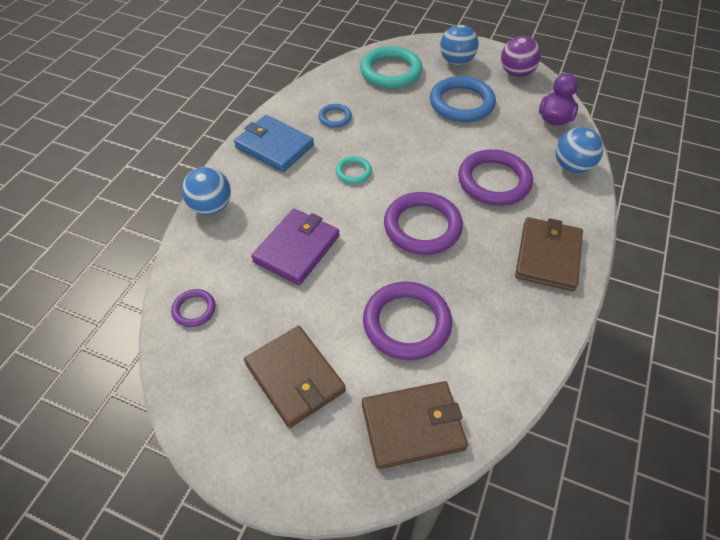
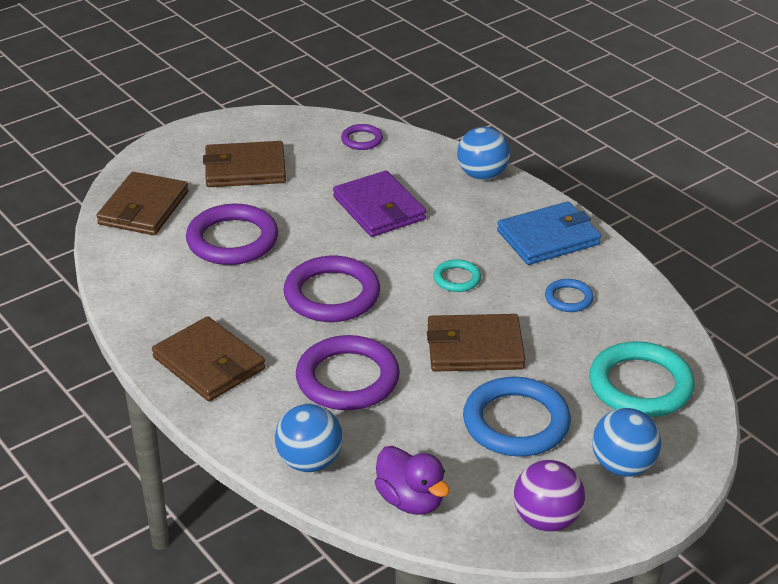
camera: 120 degrees right, 15 degrees down
(415, 139) = (474, 347): none -> brown wallet

